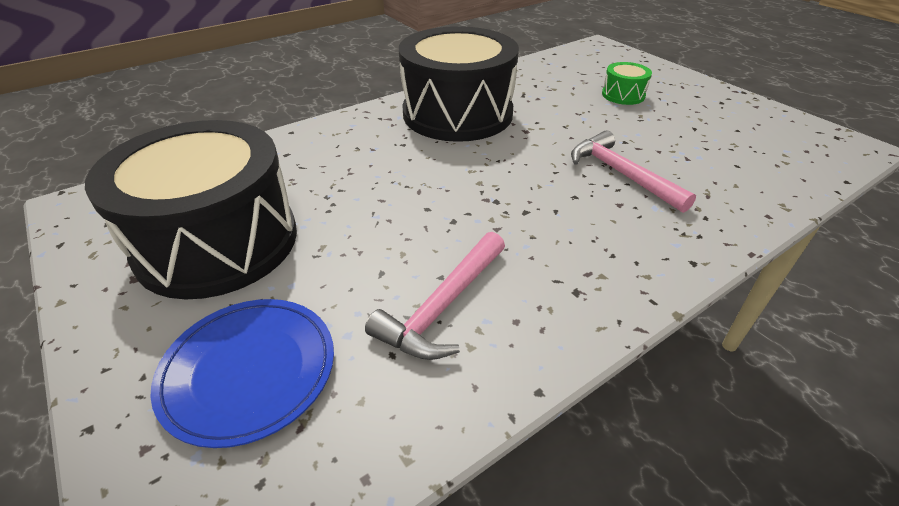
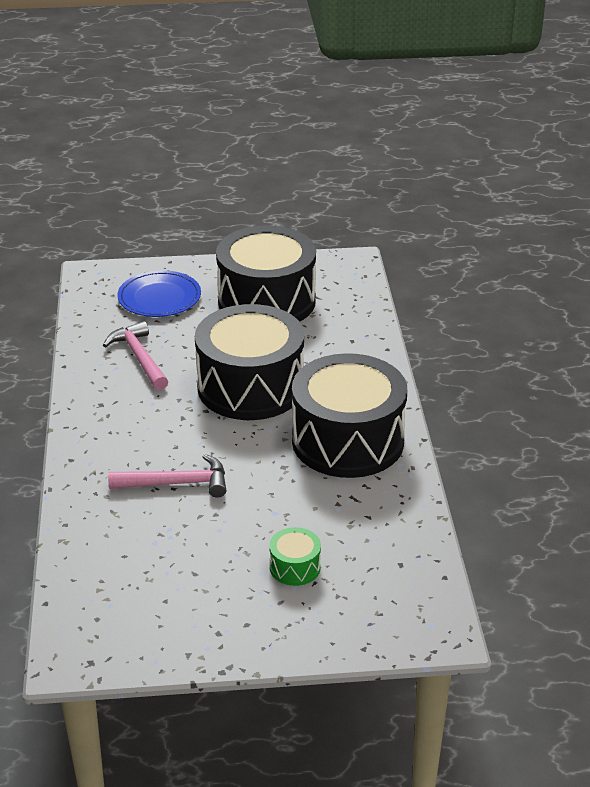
camera: 120 degrees right, 5 degrees down
(426, 187) = (250, 387): none -> black drum

